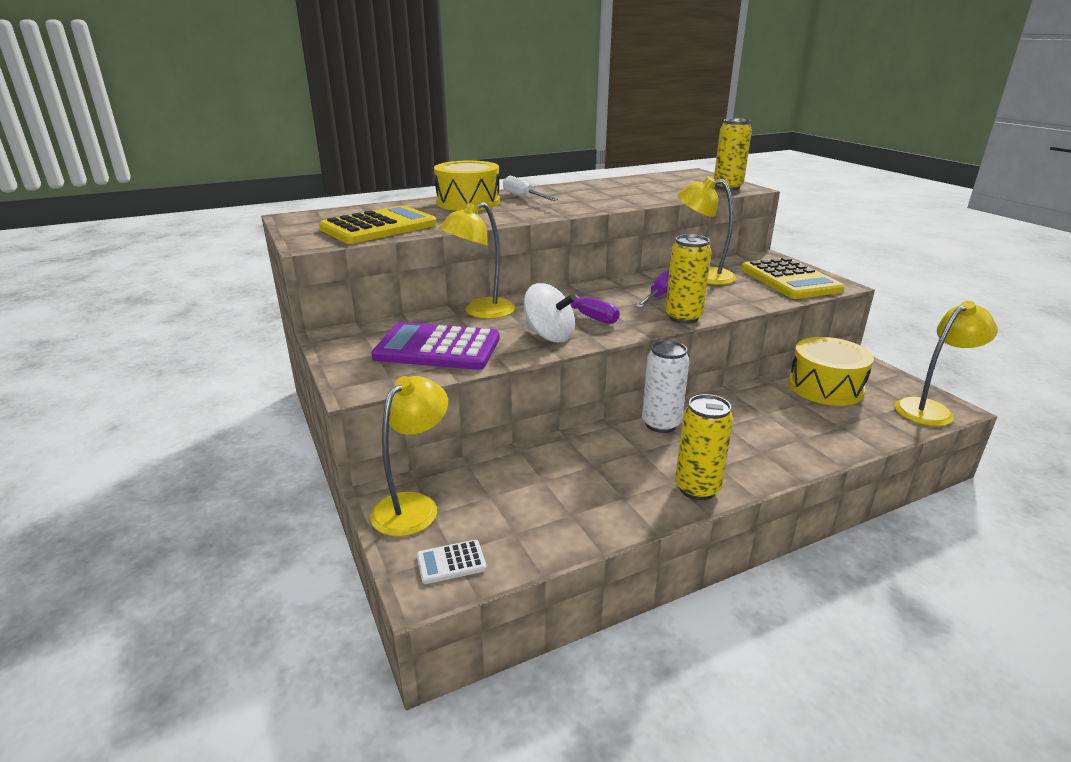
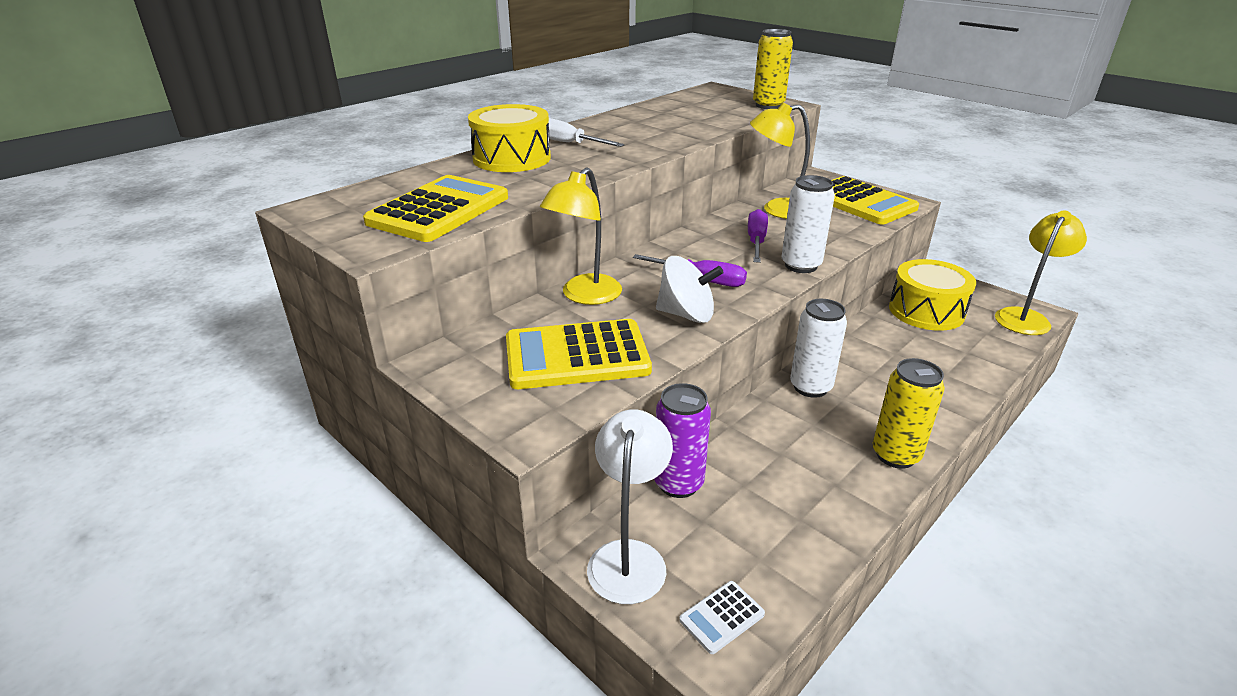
camera: 20 degrees left, 5 degrees up
(413, 506) = (629, 557): yellow lamp -> white lamp
(437, 348) = (576, 356): purple calculator -> yellow calculator
(491, 467) = (678, 483): none -> purple can
(683, 317) = (801, 265): yellow can -> white can

